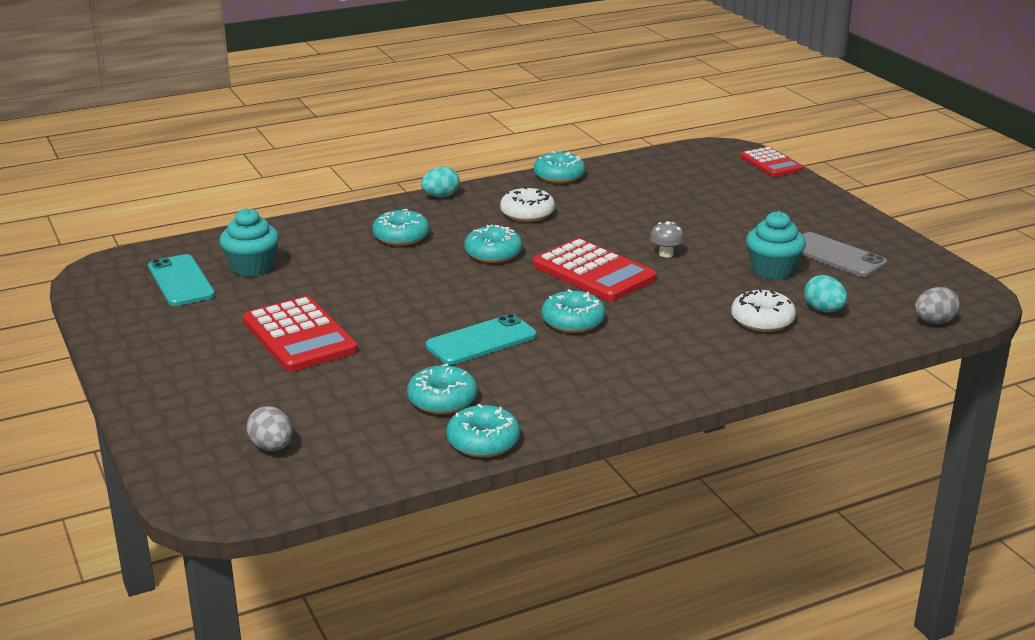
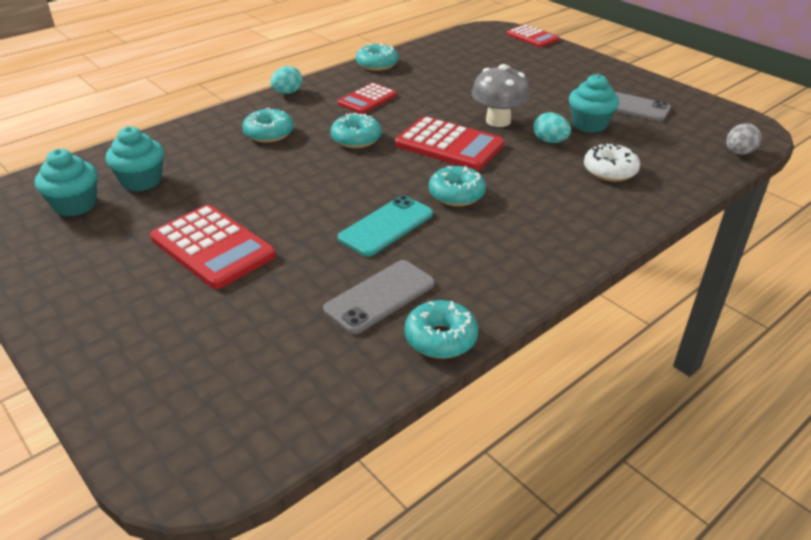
camera: 15 degrees left, 10 degrees up
(181, 281) = (75, 205): turquoise phone -> turquoise cupcake
(272, 447) = (230, 385): grey egg -> none
(442, 400) = (380, 296): turquoise donut -> grey phone
(527, 213) = (367, 99): white donut -> red calculator
(666, 254) = (498, 121): grey mushroom -> grey mushroom, size x1.97
(823, 310) = (650, 154): turquoise egg -> turquoise egg (550, 141)

